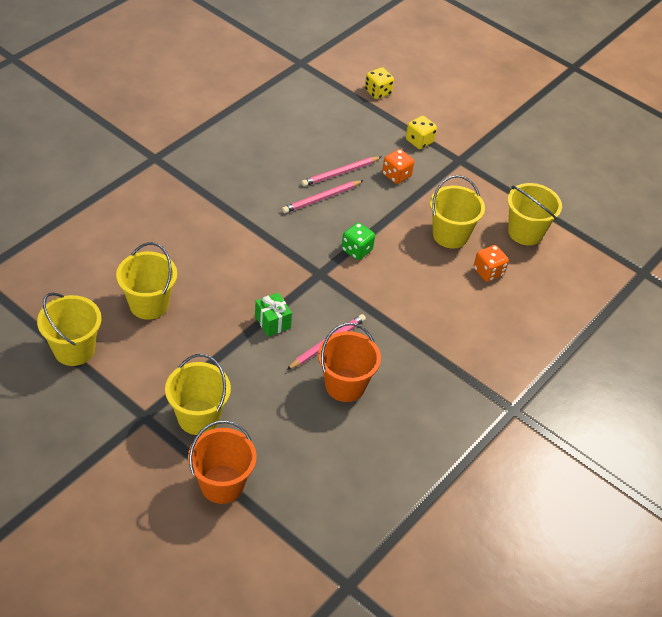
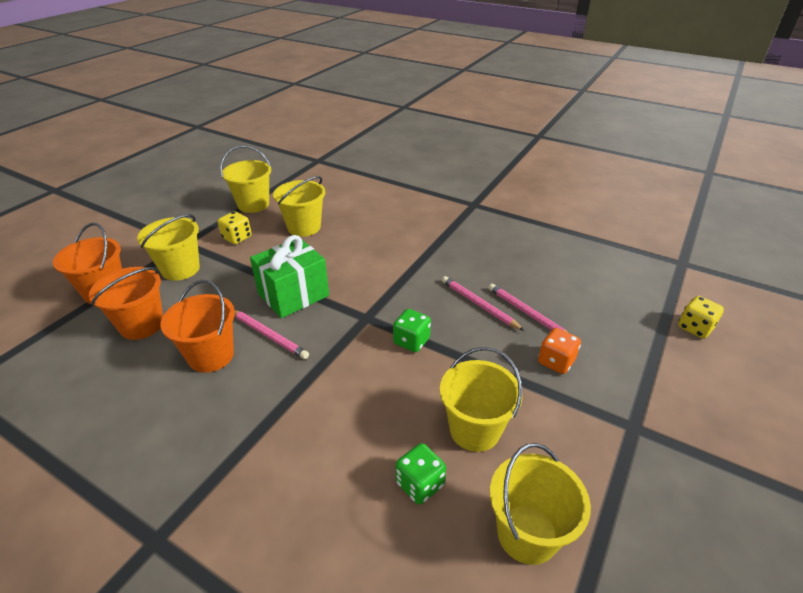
camera: 85 degrees right, 10 degrees down
(272, 322) = (293, 294): green gift -> green gift, size x1.86
(288, 442) = (142, 325): none -> orange bucket
(419, 141) = (637, 377): yellow dice -> yellow dice (237, 238)
(488, 272) = (420, 484): orange dice -> green dice

